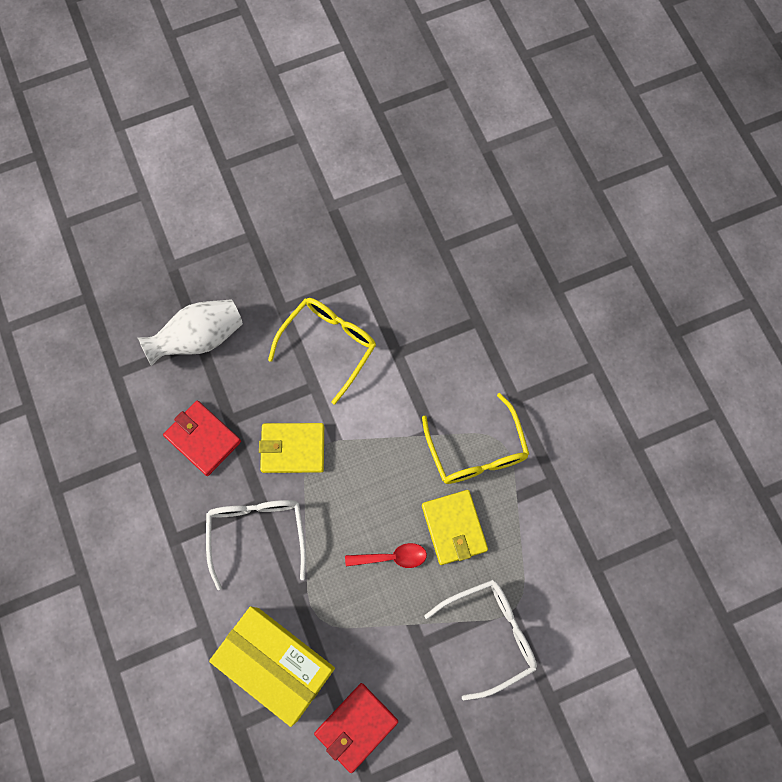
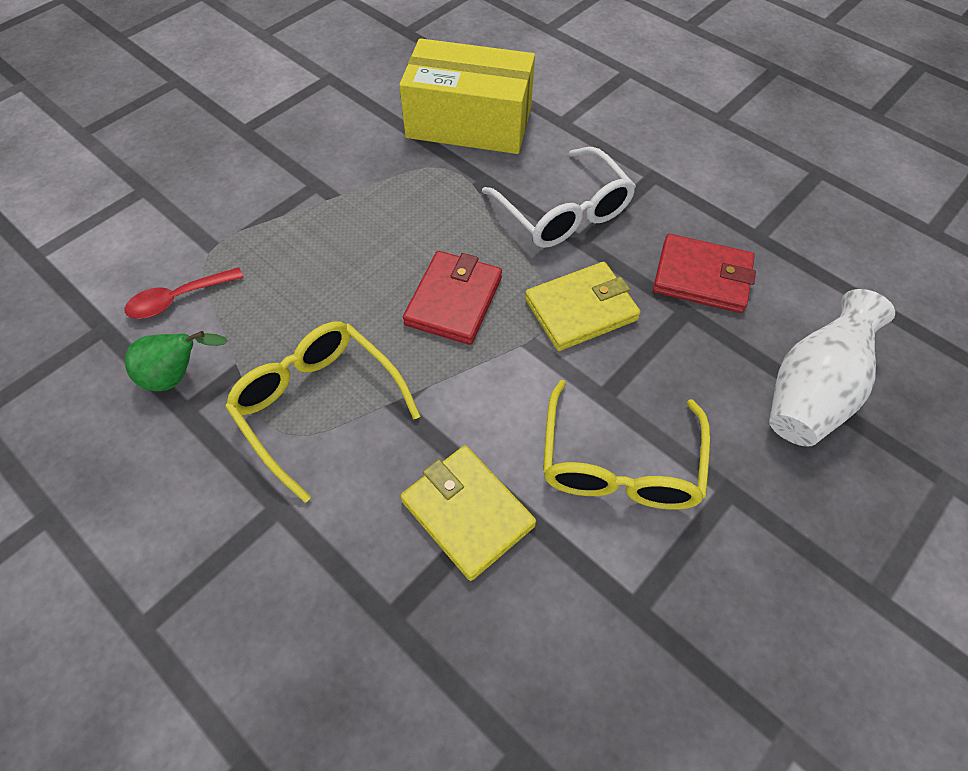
camera: 155 degrees right, 15 degrees down
(356, 726) = (359, 107): red wallet -> red wallet (454, 301)
(392, 557) = (387, 246): red spoon -> red spoon (178, 299)
(454, 527) = (318, 303): yellow wallet -> yellow wallet (467, 513)
(489, 635) = (235, 217): white glasses -> none
(554, 508) = (177, 376): none -> green pear

